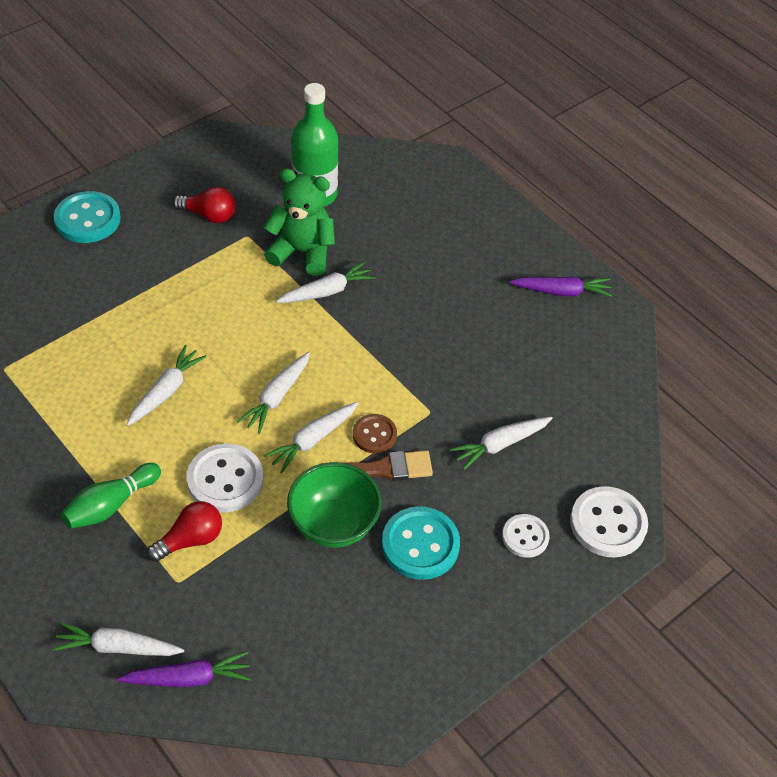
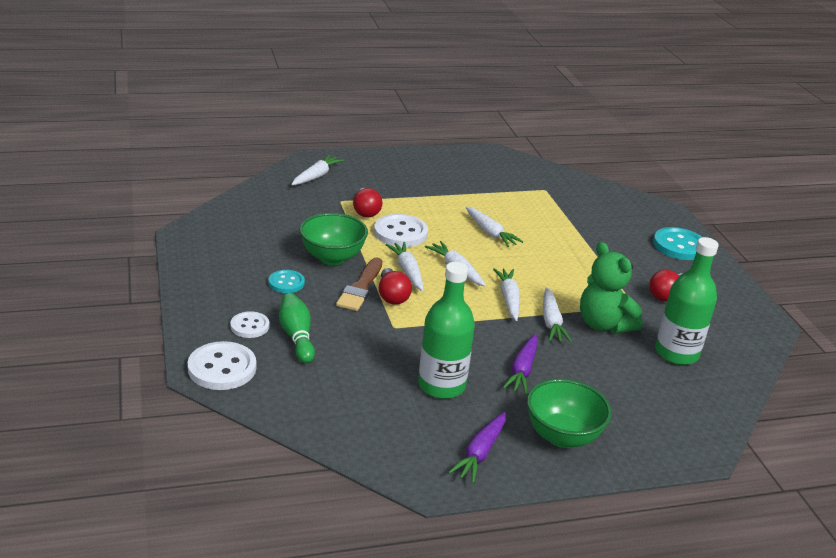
camera: 115 degrees right, 20 degrees down
(111, 505) = (412, 195): green bowling pin -> green bowling pin (297, 336)
(188, 678) = (277, 188): purple carrot -> purple carrot (522, 370)
(302, 252) = (603, 324): green teddy bear -> green teddy bear turned 105 degrees clockwise
(374, 435) = (392, 296): brown button -> red light bulb
(420, 544) = (286, 283): turquoise button -> turquoise button, size x0.61
(495, 343) = (441, 385): none -> green bottle
(498, 246) = (562, 436): none -> green bowl
(500, 444) = (337, 347): white carrot -> white carrot (508, 299)

